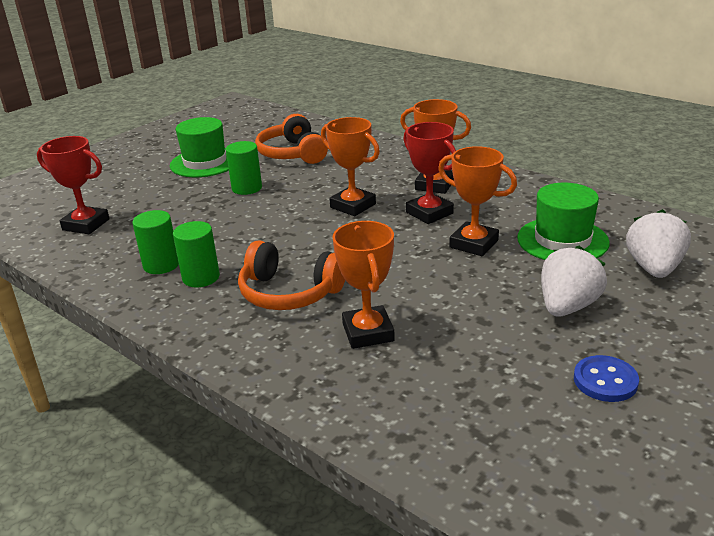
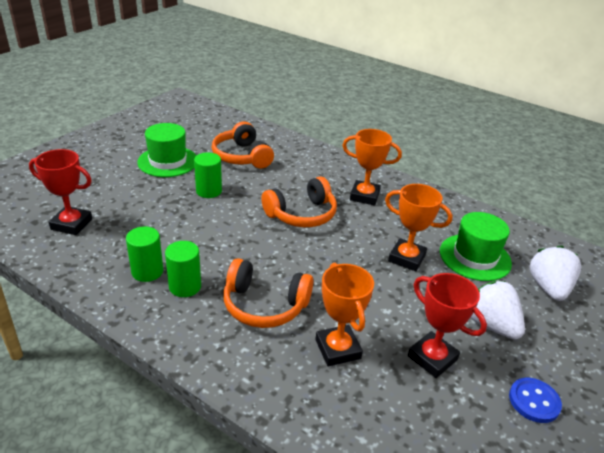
camera: 10 degrees left, 5 degrees up
(353, 206) = (302, 214): orange trophy -> orange headphones
(429, 213) = (365, 225): red trophy -> red trophy (432, 358)
(567, 306) = (491, 325): white strawberry -> white strawberry turned 60 degrees counterclockwise

